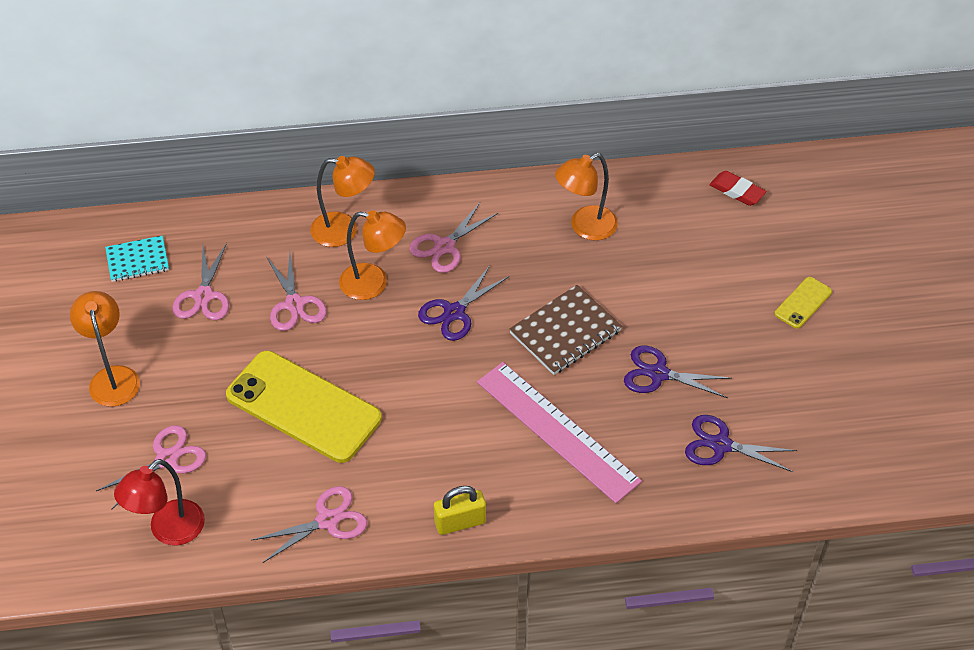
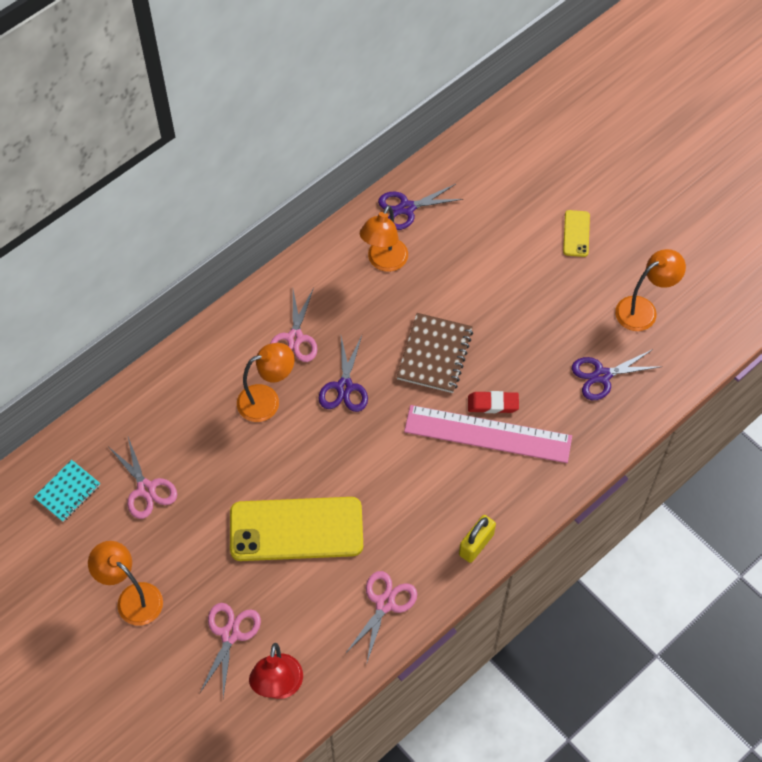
camera: 35 degrees left, 10 degrees up
(294, 304) = (221, 453): pink scissors -> none
(344, 230) = (209, 370): orange lamp -> orange lamp (643, 309)
(658, 374) = (522, 347): purple scissors -> purple scissors (407, 208)
(737, 191) = (468, 170): red eraser -> red eraser (493, 404)

